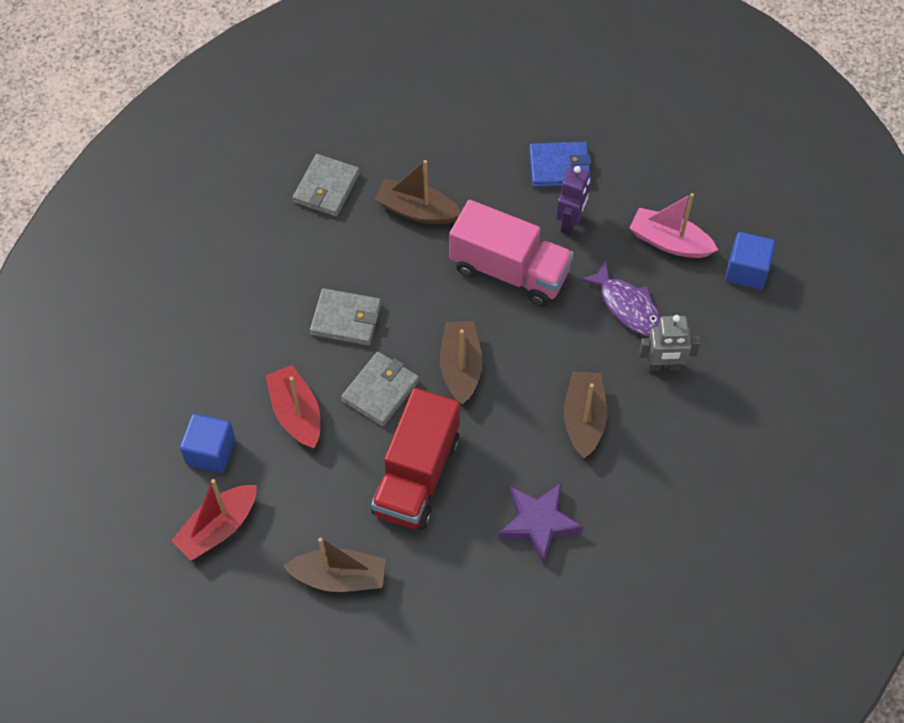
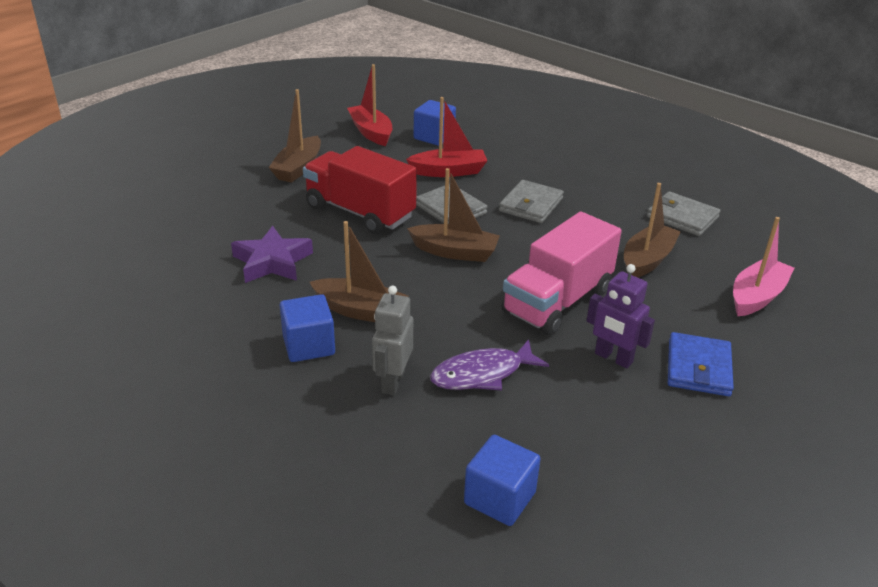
camera: 105 degrees right, 25 degrees down
(647, 442) = (309, 345): none -> blue cube
(669, 242) = (566, 434): pink boat -> pink boat (757, 296)

